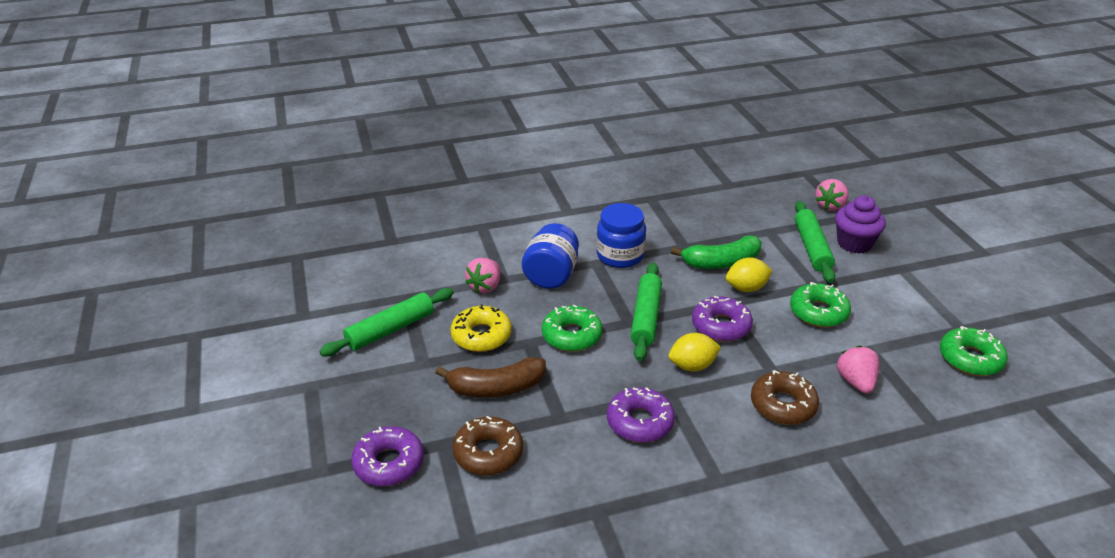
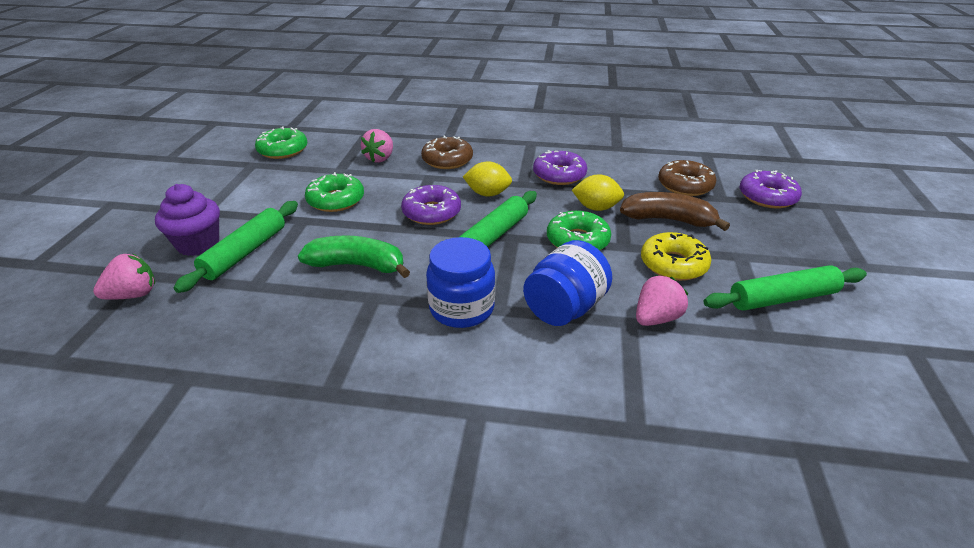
camera: 155 degrees left, 0 degrees up
(746, 288) = (368, 234): yellow lemon -> yellow lemon (596, 208)

